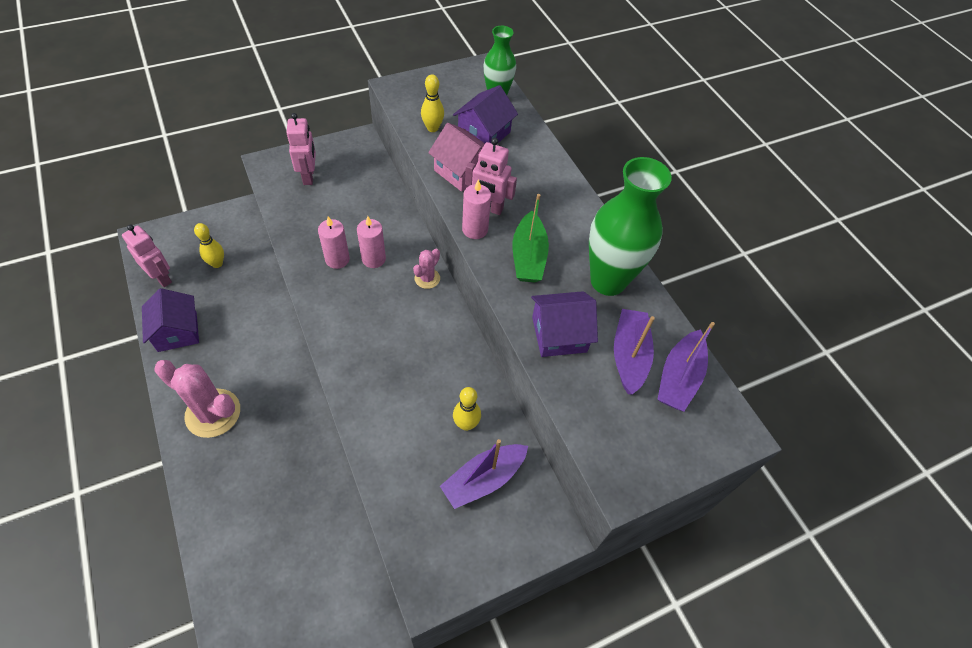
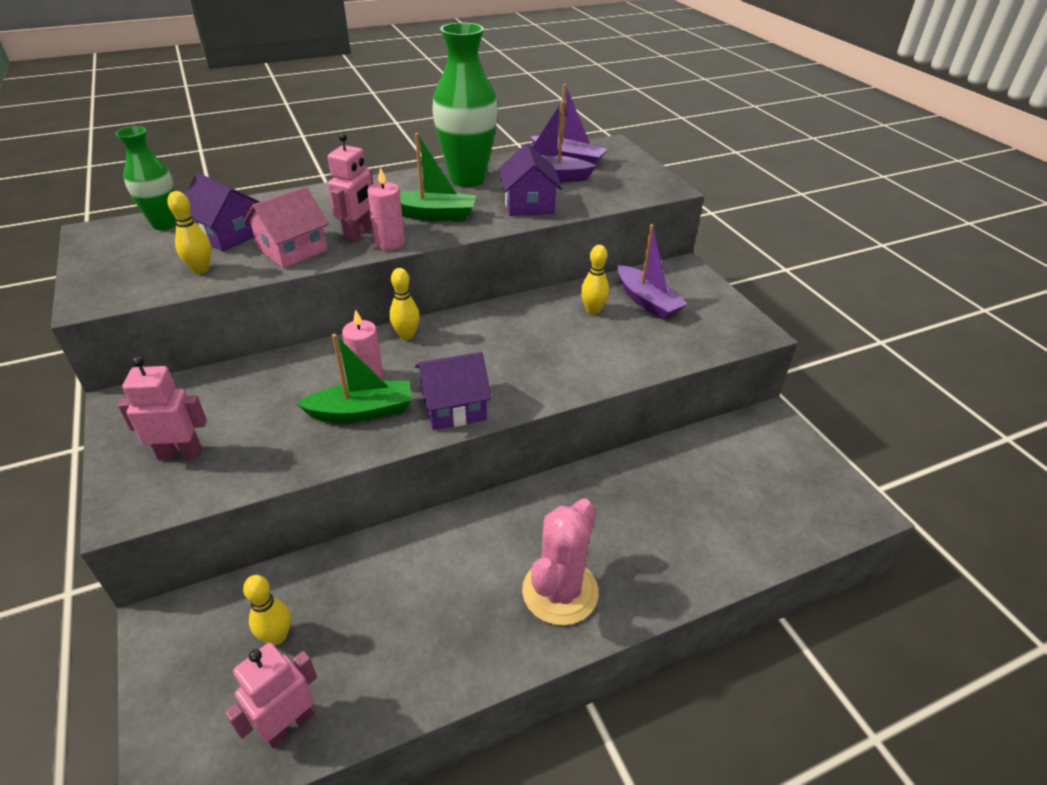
camera: 85 degrees left, 15 degrees down
(177, 331) = (415, 670): purple house -> purple house (454, 407)
(337, 259) = (362, 411): pink candle -> green boat
(427, 278) = (406, 335): pink cactus -> yellow bowling pin

